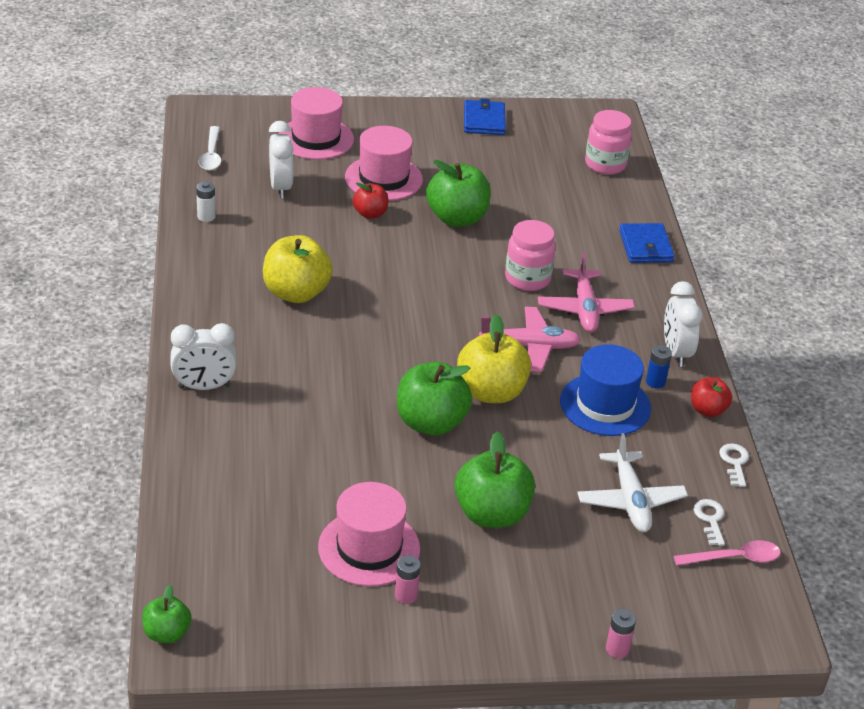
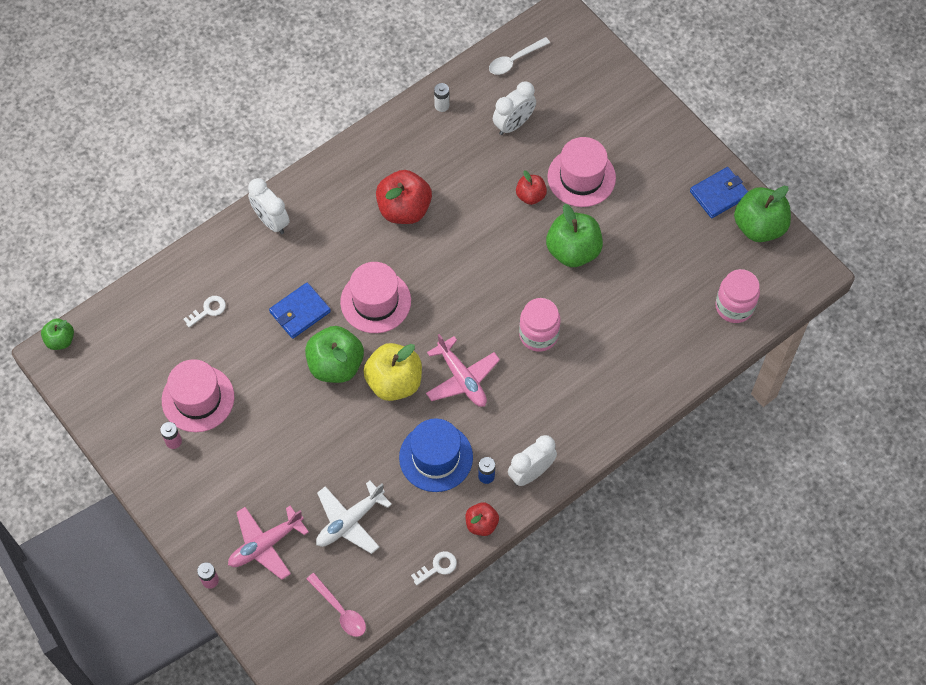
camera: 60 degrees right, 25 degrees up
(296, 293) = (404, 209): yellow apple -> red apple
(316, 138) = (593, 106): pink hat -> pink hat (375, 301)
(491, 514) = (277, 448): green apple -> green apple (759, 226)
(584, 309) = (533, 389): pink plane -> pink plane (265, 544)
(645, 246) = (646, 389): blue wallet -> blue wallet (300, 312)
(710, 519) = (367, 578): white key -> white key (208, 310)

